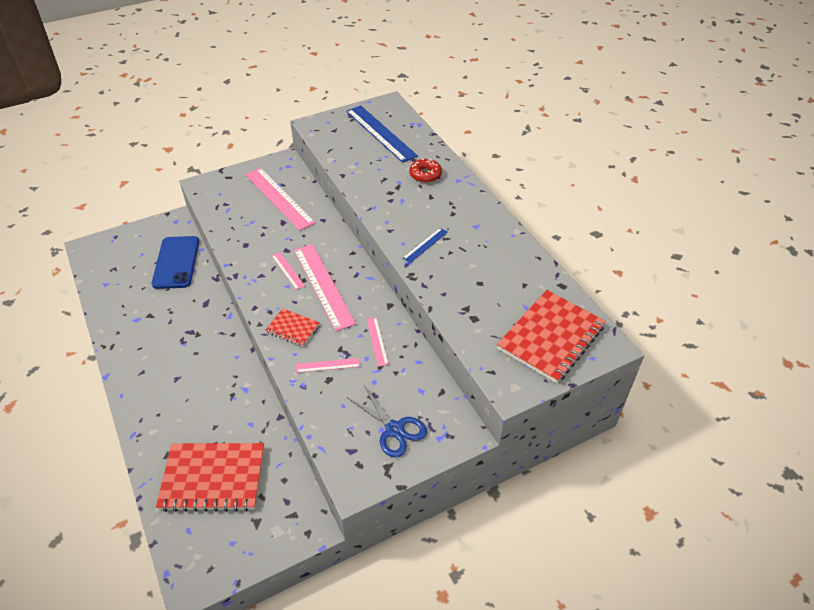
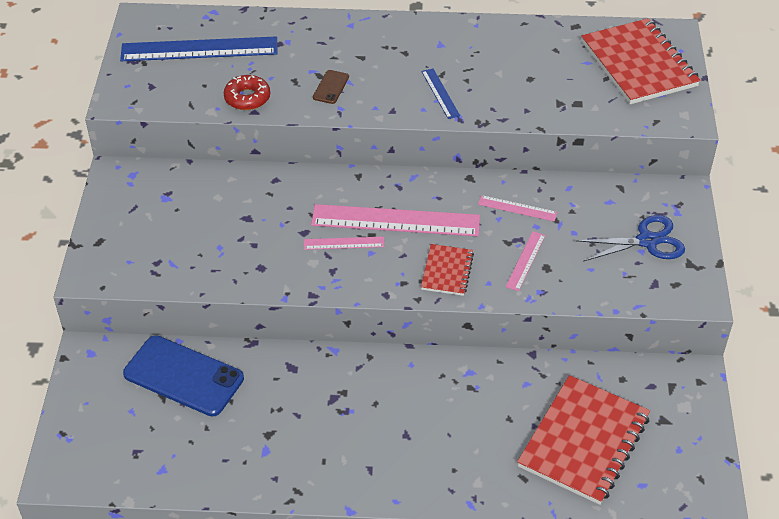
camera: 60 degrees left, 0 degrees up
(279, 198) = (194, 206): pink ruler -> none
(292, 328) = (447, 271): red notebook -> red notebook turned 45 degrees counterclockwise
(390, 195) = (331, 87): none -> brown phone
(425, 174) = (317, 45): red donut -> red donut (247, 98)

